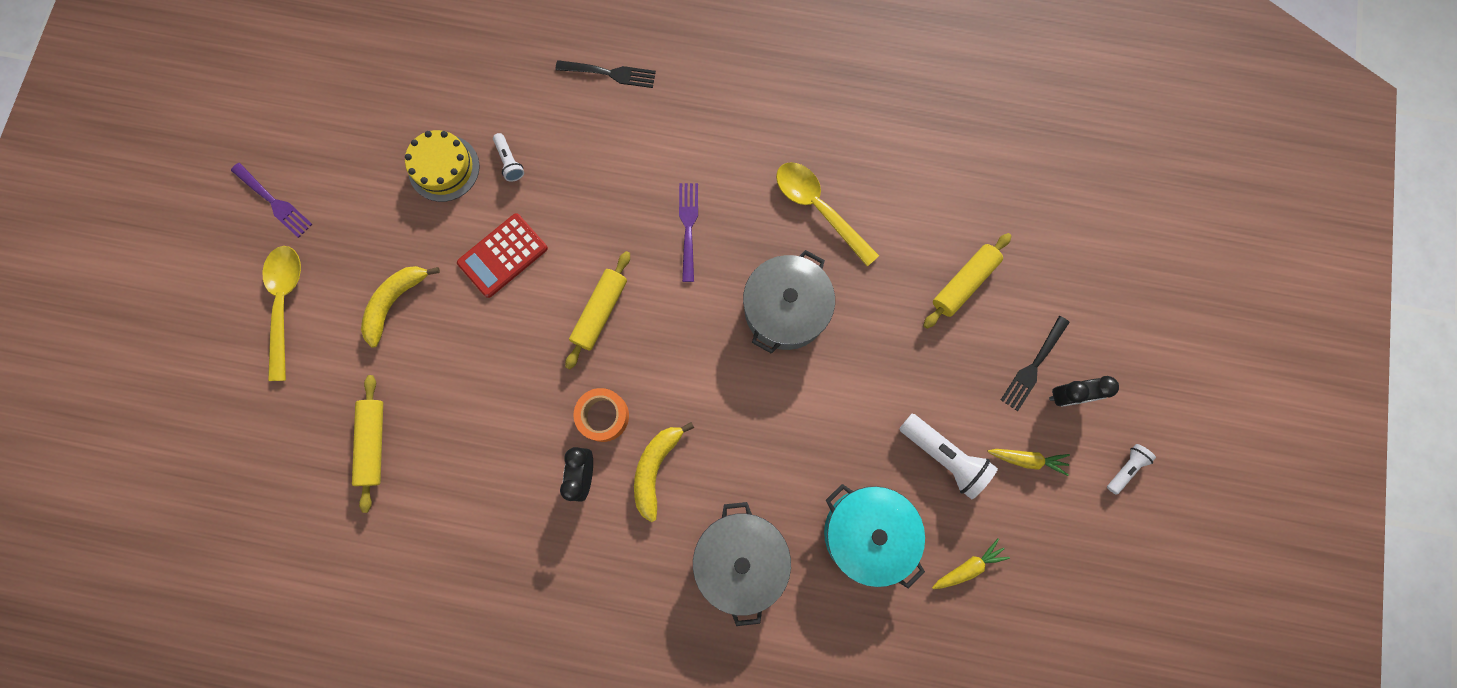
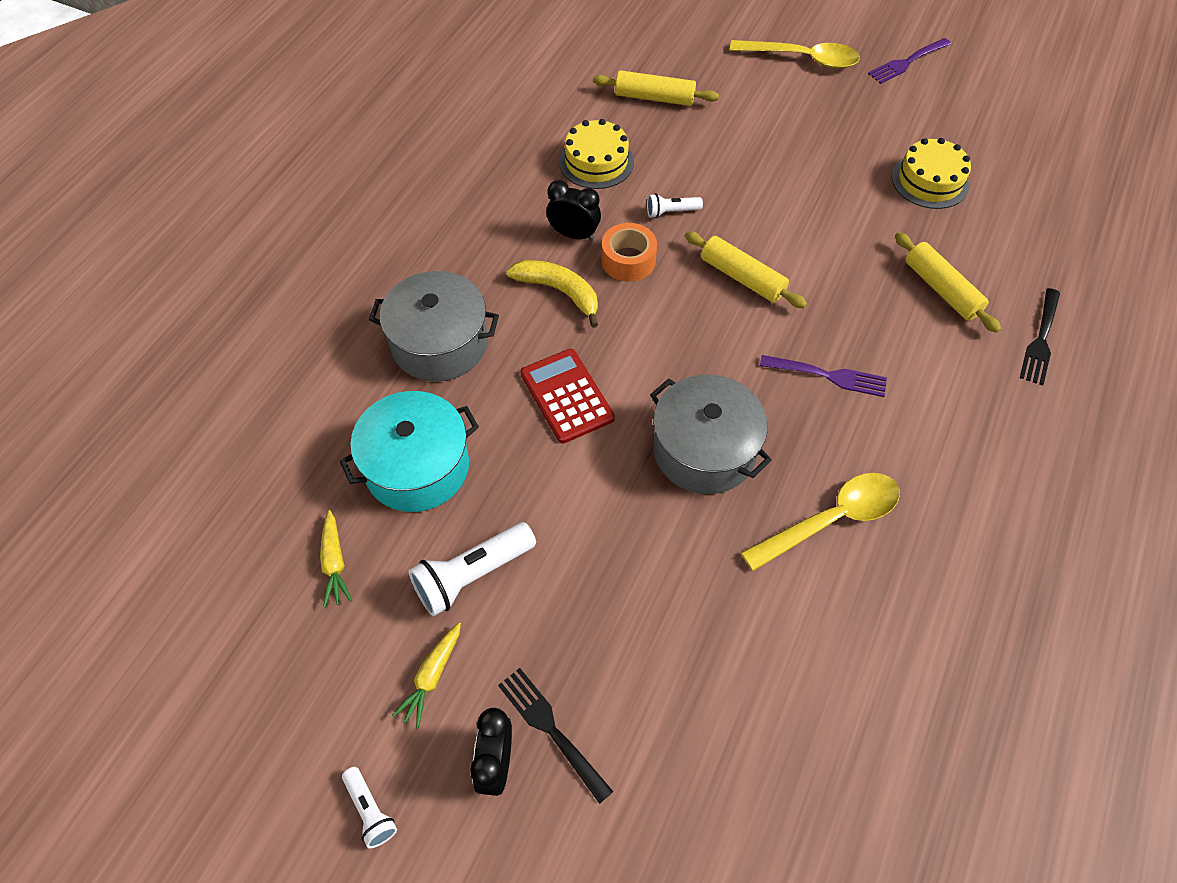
camera: 105 degrees right, 20 degrees down
(395, 302) = (788, 128): yellow banana -> none
(481, 479) = (596, 162): none -> yellow cake
(503, 255) = (822, 211): red calculator -> red calculator (567, 396)
(509, 162) = (931, 233): white flashlight -> white flashlight (671, 212)
(964, 283) = (691, 672): yellow rolling pin -> yellow rolling pin (941, 289)

